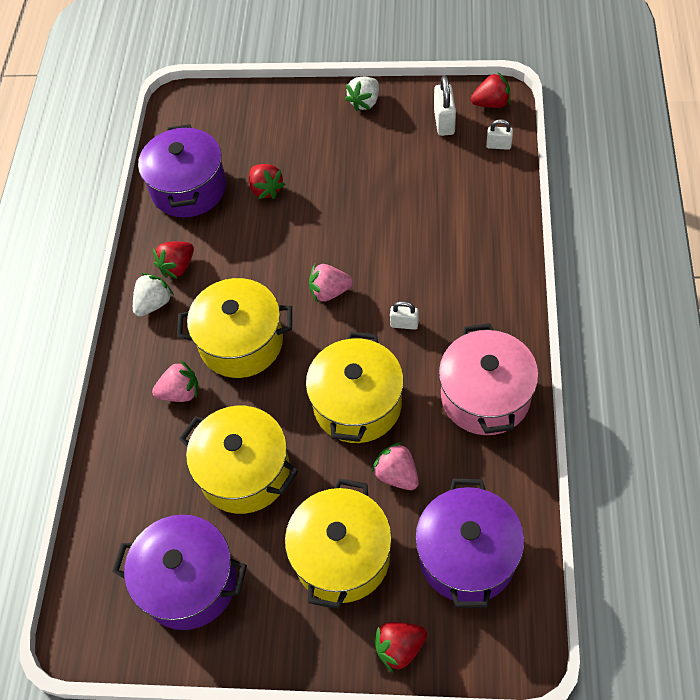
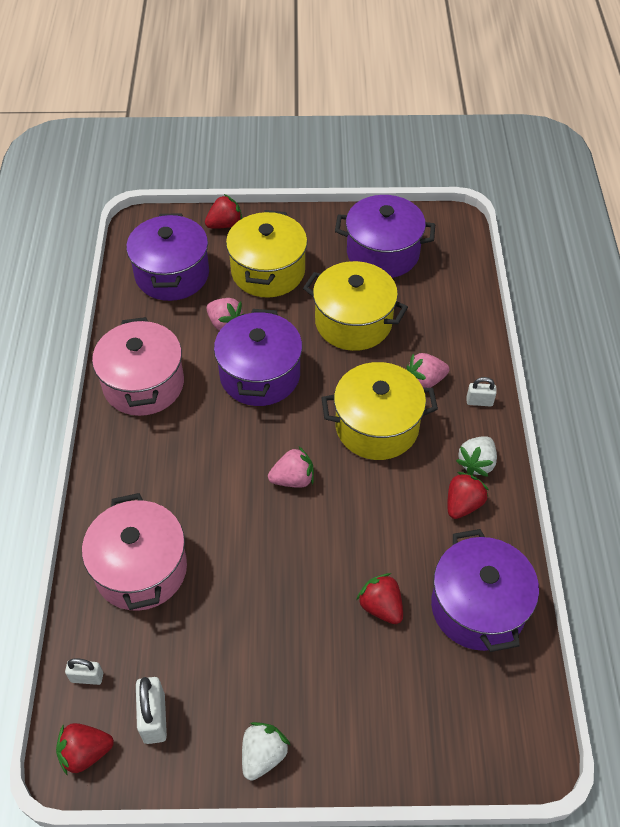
camera: 170 degrees right, 5 degrees down
(357, 404) = (260, 375): yellow pot -> purple pot
(404, 324) = (215, 447): white padlock -> white padlock (479, 401)
(466, 218) = (141, 569): none -> pink pot

